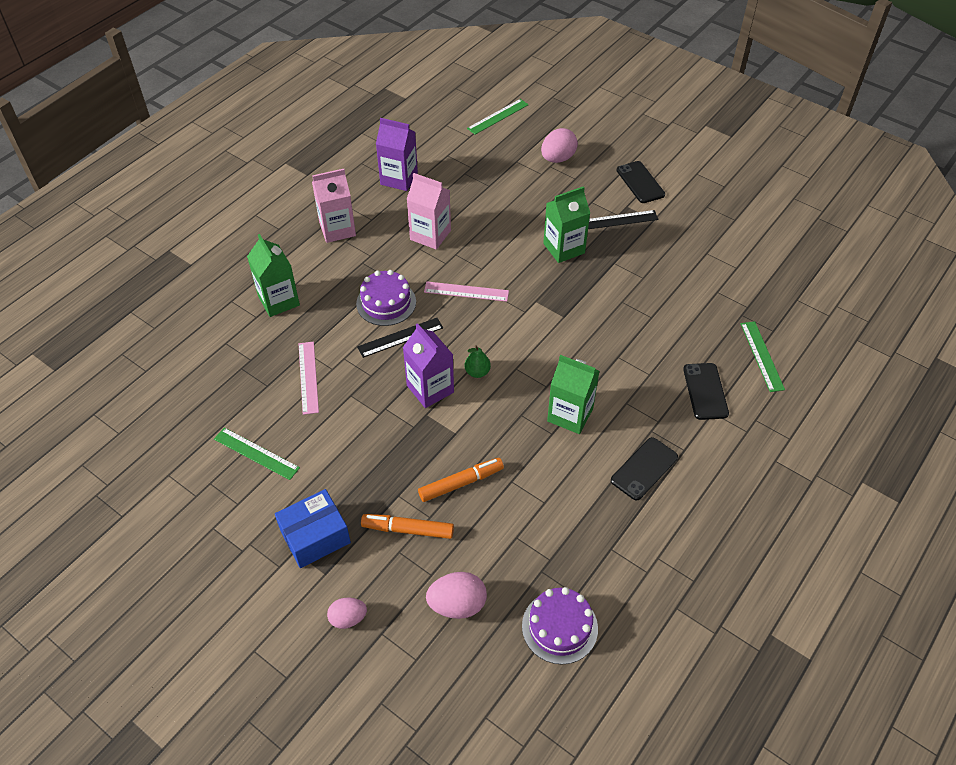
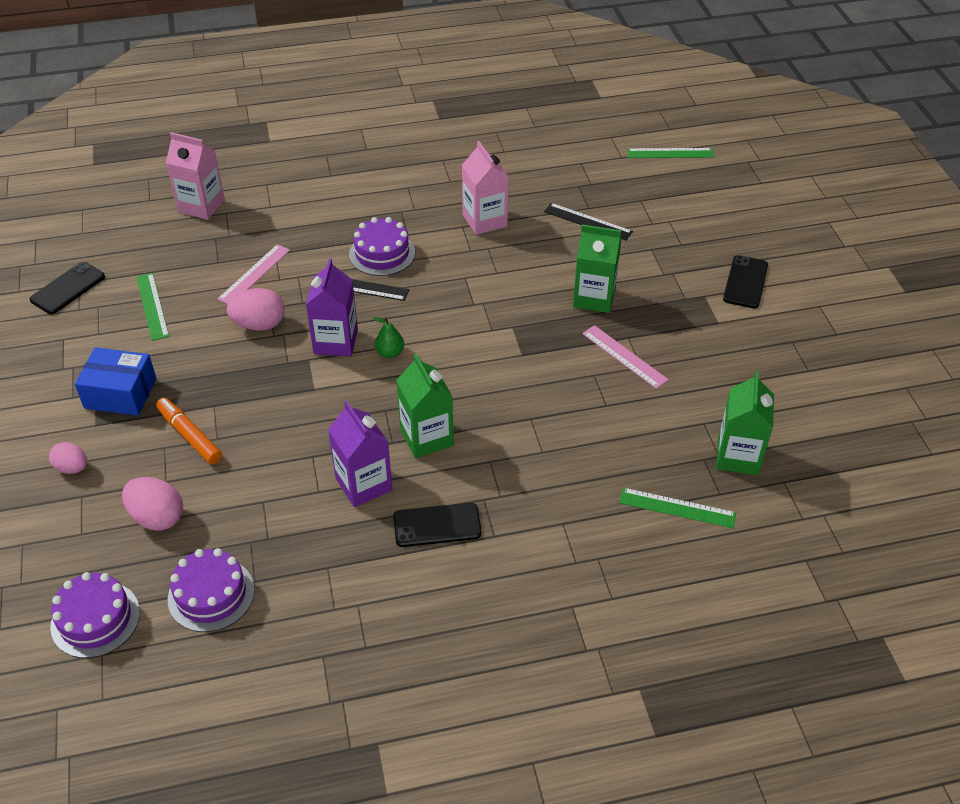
camera: 40 degrees right, 5 degrees down
(278, 301) = (301, 204): green carton -> green carton (738, 456)
(337, 229) = (412, 174): pink carton -> pink carton (201, 206)
(399, 179) = (513, 160): purple carton -> purple carton (363, 484)
(460, 483) = (270, 429): orange marker -> none
(466, 291) = (460, 283): pink ruler -> pink ruler (624, 356)
(503, 709) = (95, 619): none -> purple cake
(558, 158) = (685, 218): pink egg -> pink egg (259, 324)
(618, 220) = (679, 303): black ruler -> black ruler (588, 221)
(705, 391) = (578, 501): black phone -> black phone (68, 288)
(761, 356) = (677, 508): green ruler -> green ruler turned 75 degrees clockwise

